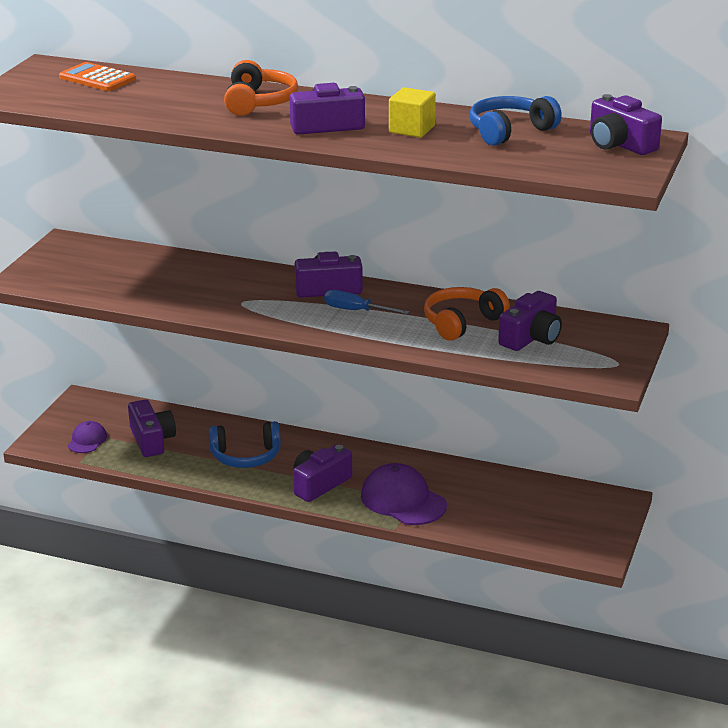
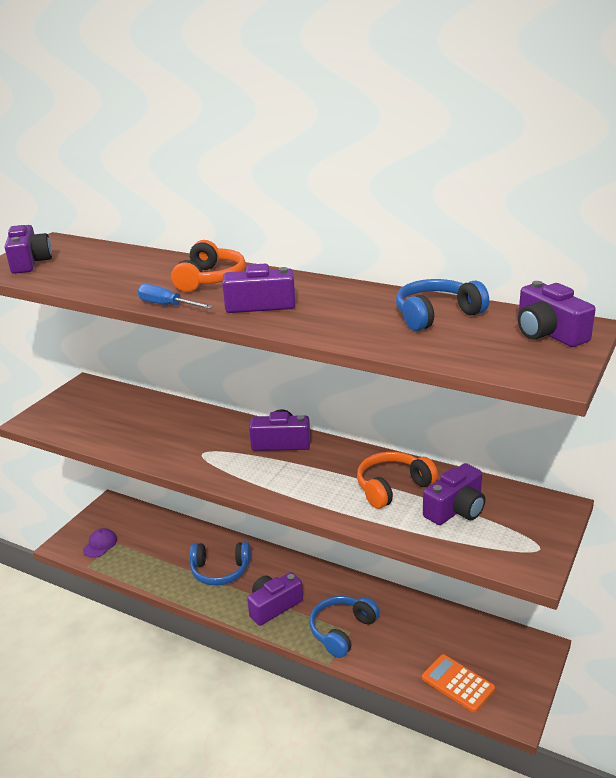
camera: 10 degrees right, 0 degrees up
(97, 78) = (86, 254): orange calculator -> orange calculator (457, 683)
(152, 440) = (150, 548): purple camera -> purple camera (30, 262)
(356, 311) = (299, 468): blue screwdriver -> blue screwdriver (167, 305)
(403, 500) = (342, 631): purple cap -> blue headphones
(412, 129) = (340, 310): yellow cube -> none

